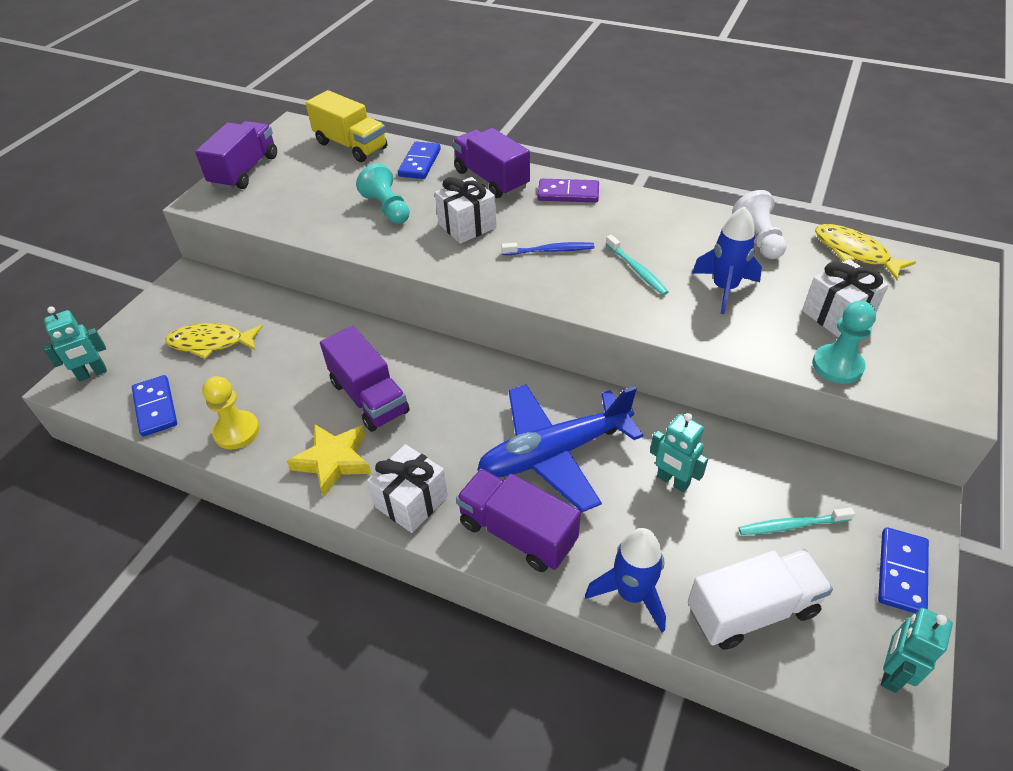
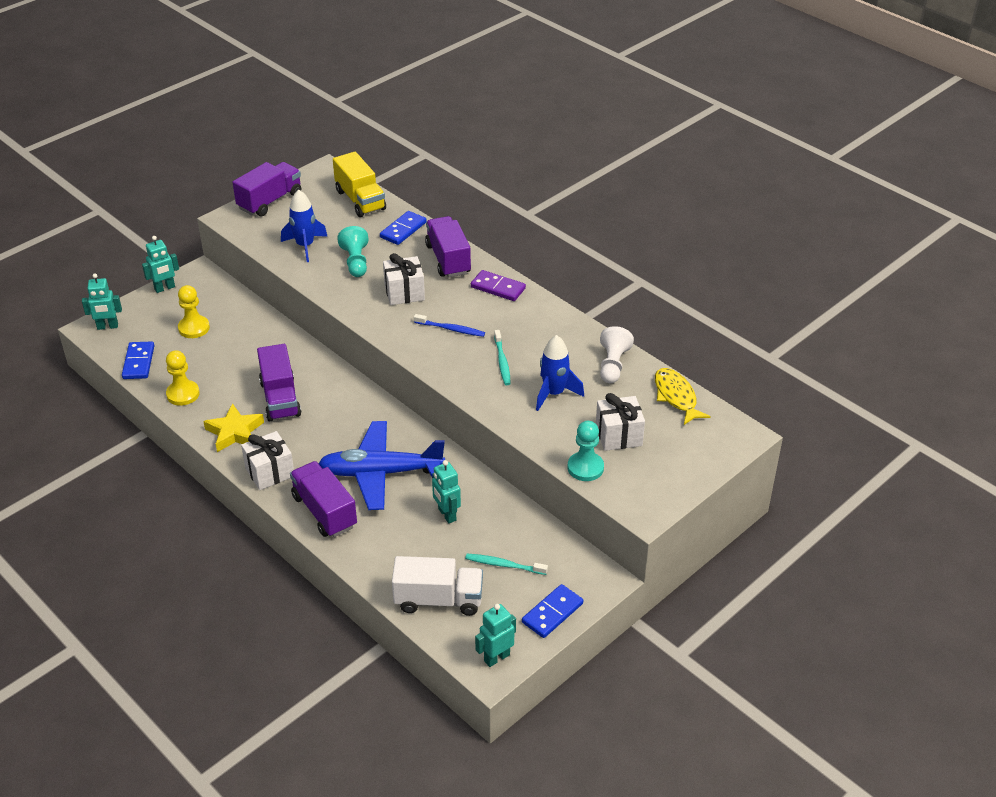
camera: 20 degrees right, 5 degrees down
(150, 306) = (165, 288): none -> turquoise robot
(211, 343) = (194, 328): yellow fish -> yellow pawn
(632, 594) = (371, 567): blue rocket -> blue rocket (305, 246)

